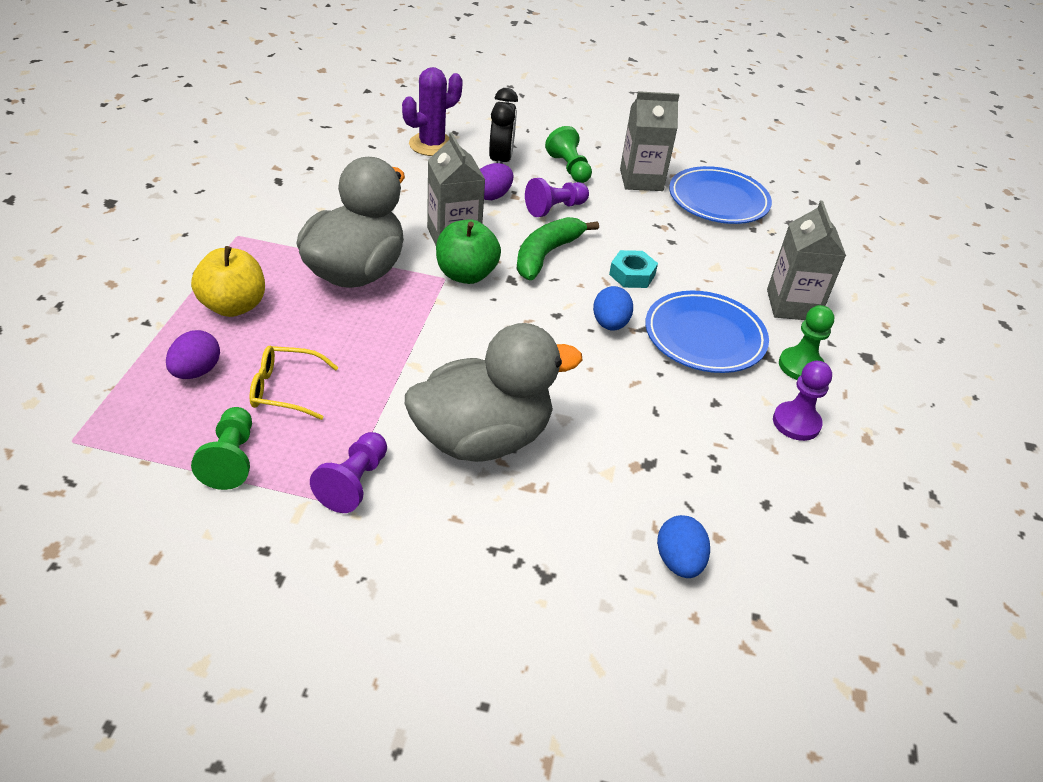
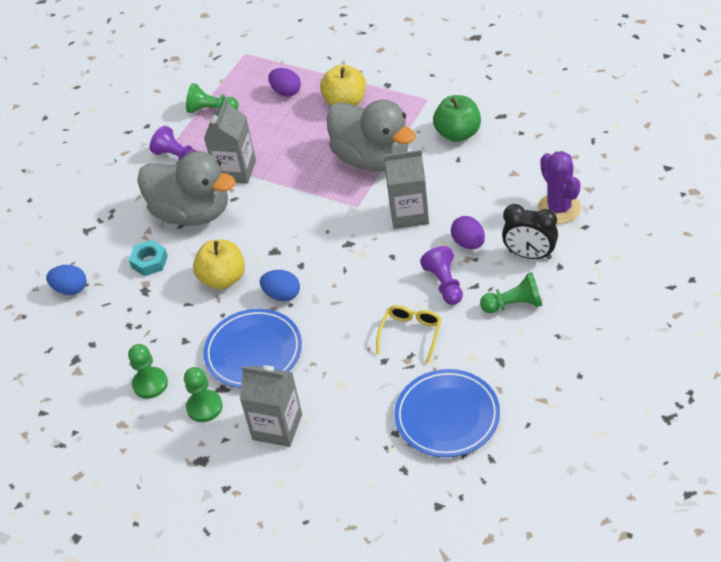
camera: 115 degrees right, 5 degrees up
(285, 389) = (260, 128): yellow glasses -> yellow glasses (411, 334)
(466, 274) = (359, 218): green apple -> green apple (458, 133)
(482, 438) = (192, 213): grey duck -> grey duck turned 60 degrees counterclockwise
(546, 255) = (376, 269): green banana -> none
(601, 382) = (223, 279): none -> yellow apple
(632, 275) = (340, 321): turquoise nut -> turquoise nut (149, 262)
(641, 180) = (490, 359): grey carton -> grey carton (236, 171)
(796, 423) = (150, 384): purple pawn -> green pawn

